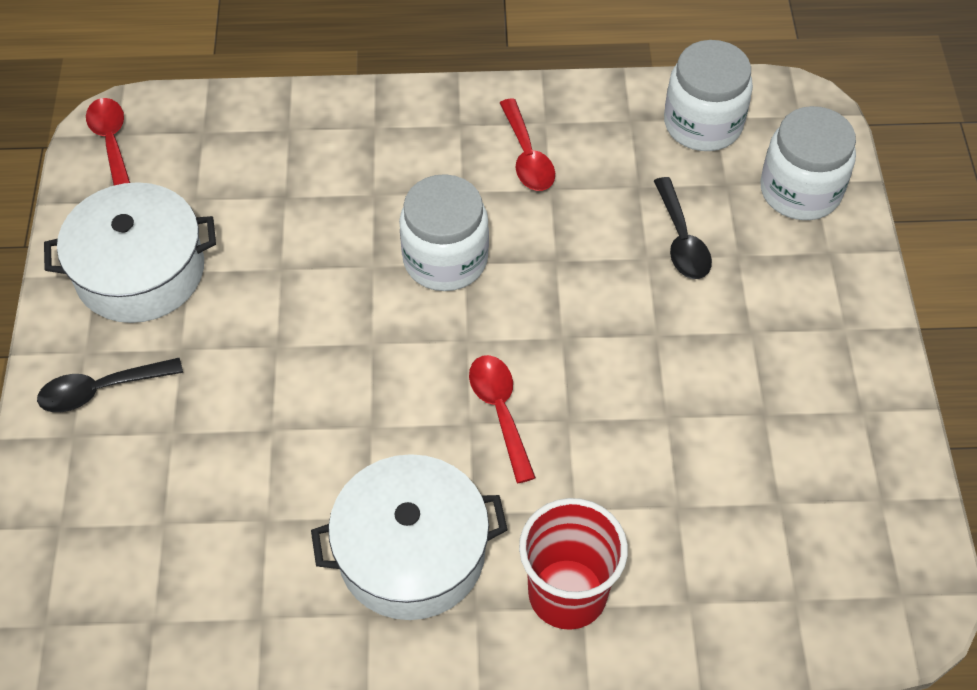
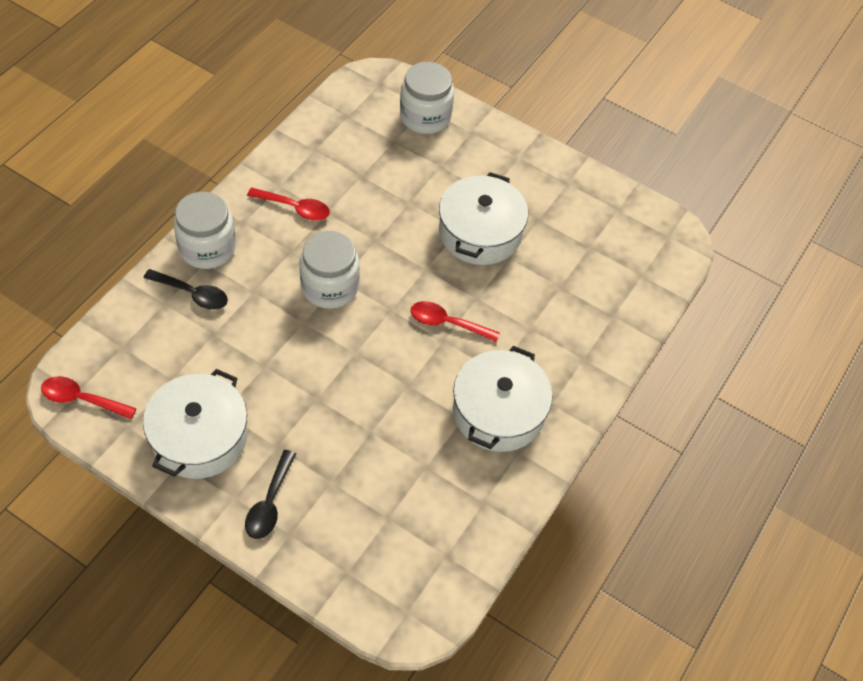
camera: 60 degrees left, 0 degrees up
(567, 593) = (572, 361): red cup -> none
(676, 361) = (480, 233): none -> white pot
(681, 240) = (411, 182): black spoon -> black spoon (192, 294)
(703, 124) = (346, 124): white jar -> white jar (207, 248)

